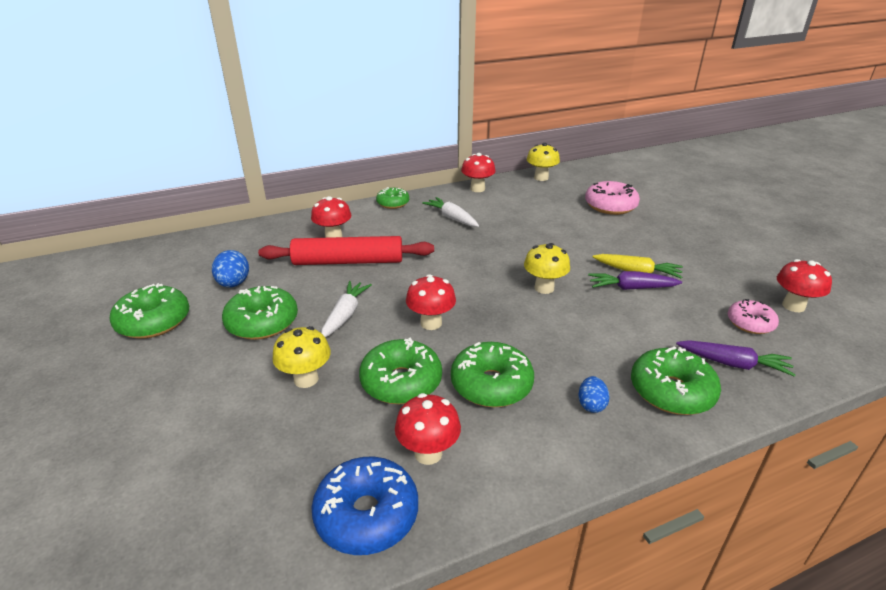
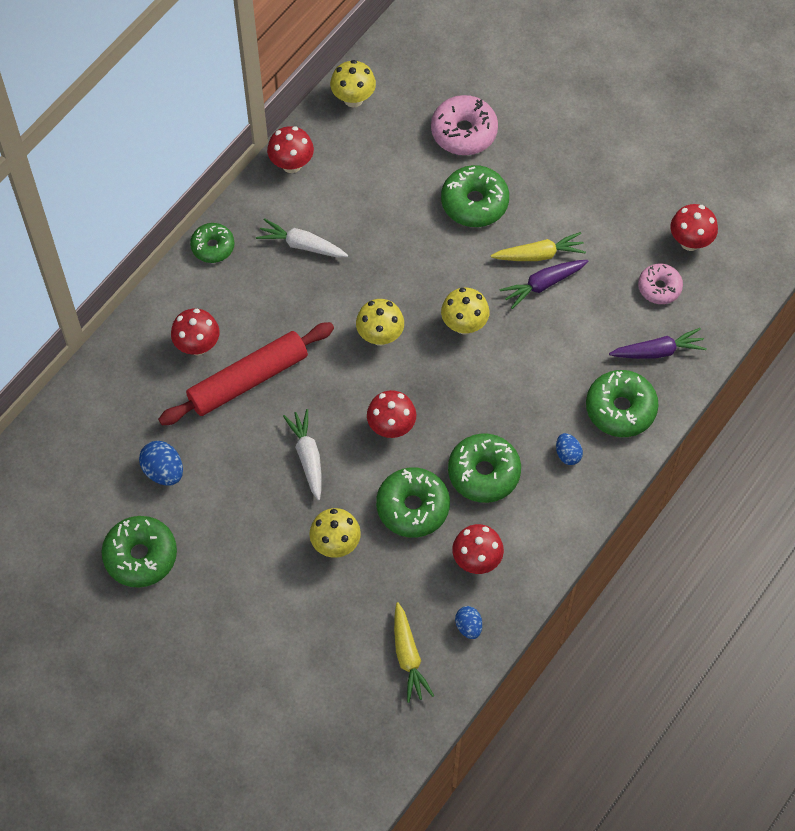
camera: 30 degrees left, 30 degrees up
(262, 322) = (241, 505): green donut -> green donut (474, 202)
(274, 512) = (408, 657): none -> yellow carrot
(367, 515) = (468, 626): blue donut -> blue egg
(469, 272) = (380, 336): none -> yellow mushroom

